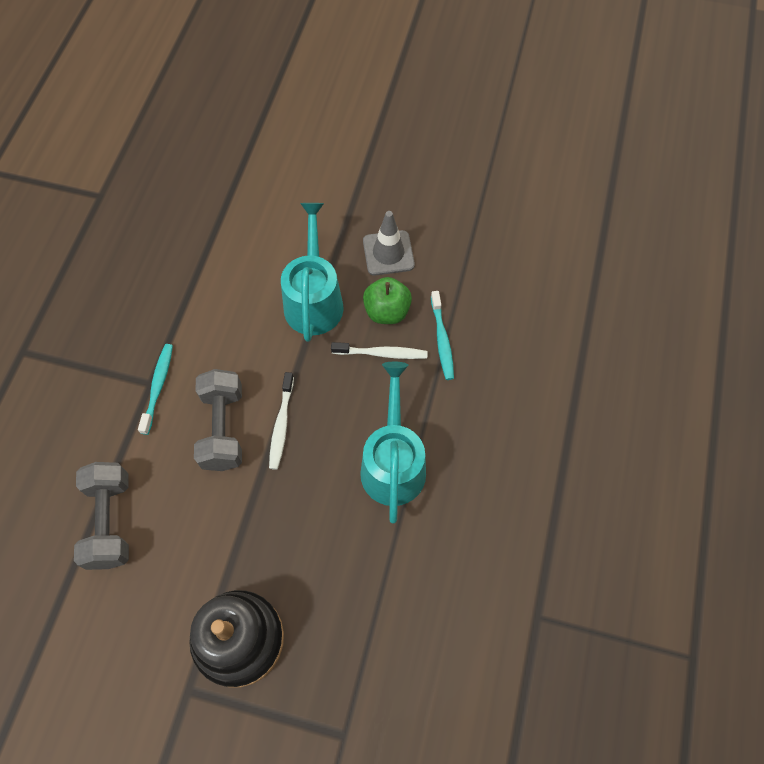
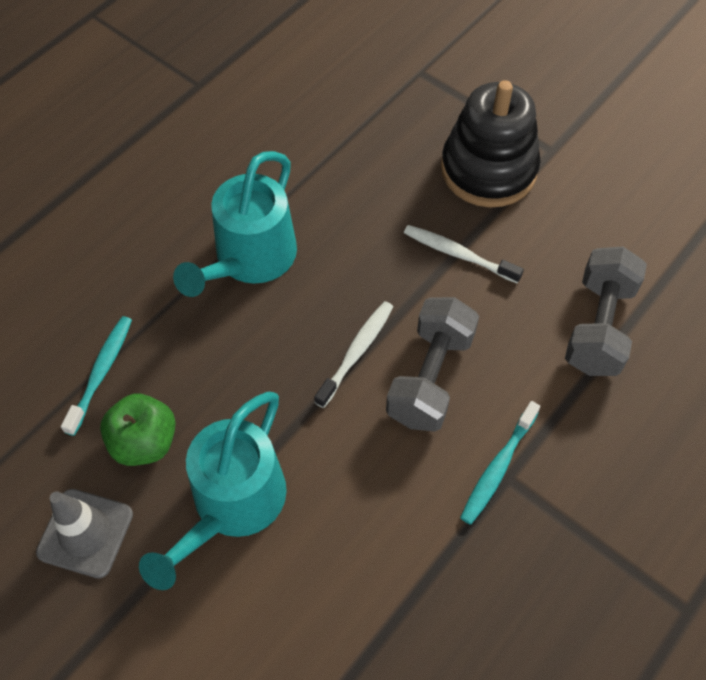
camera: 155 degrees left, 5 degrees down
(381, 353) = (187, 388): white toothbrush -> white toothbrush (459, 254)

